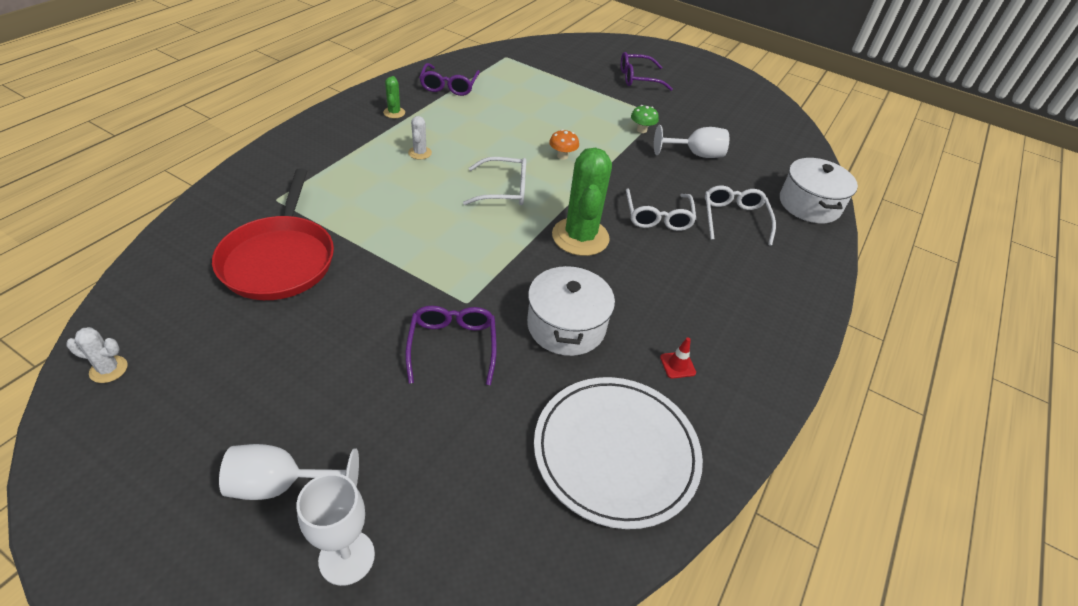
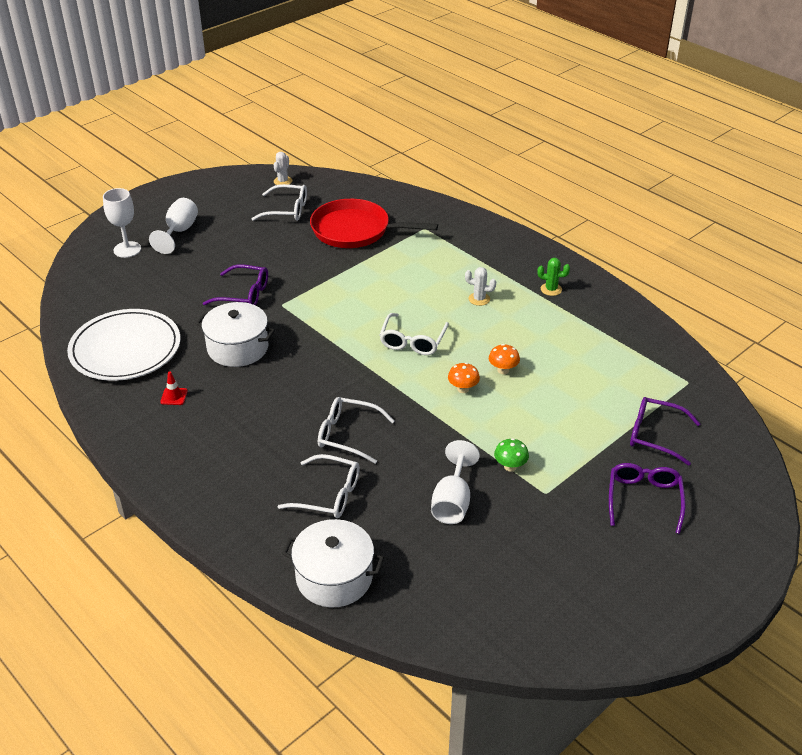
camera: 110 degrees right, 5 degrees down
(214, 344) = (287, 210): none -> white glasses
(449, 86) = (607, 329): purple glasses -> purple glasses (654, 435)
(527, 136) = (503, 370): none -> orange mushroom
(580, 237) = (334, 376): green cactus -> none

